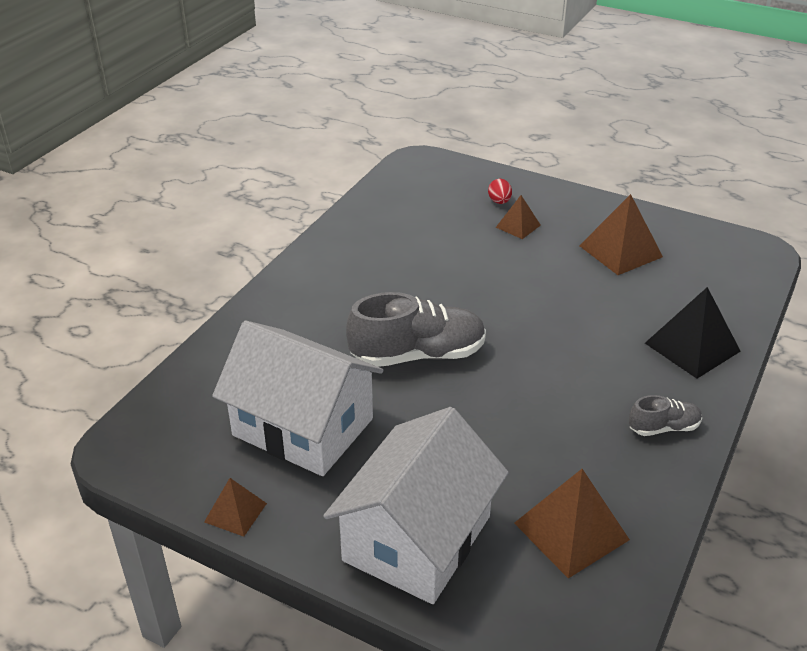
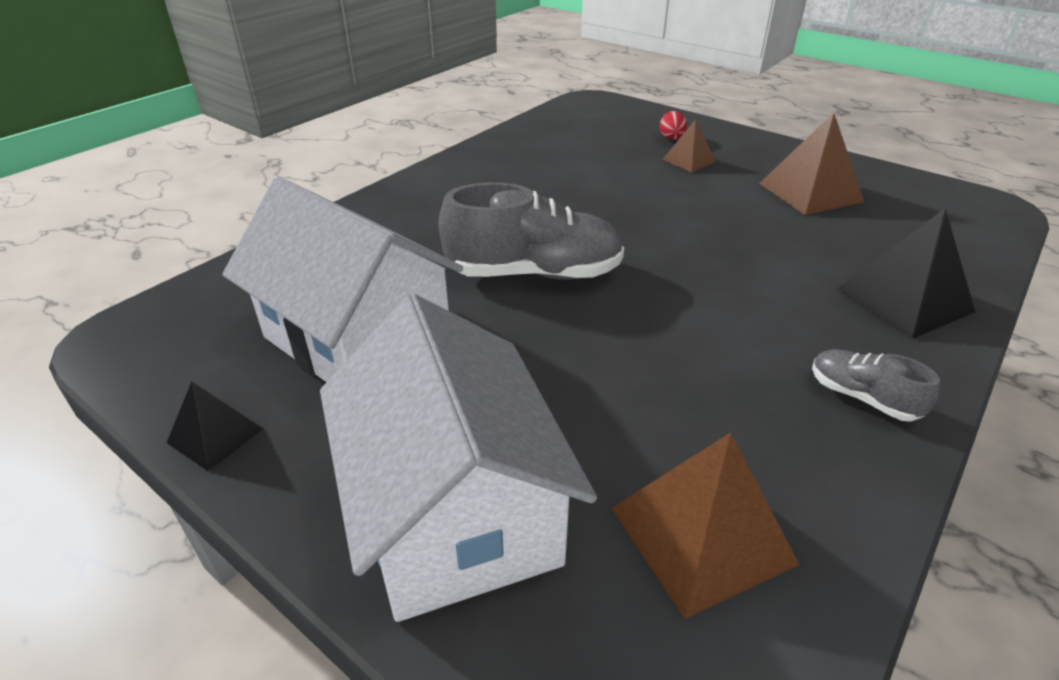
camera: 10 degrees right, 0 degrees up
(235, 512) = (215, 435): brown pyramid -> black pyramid
(417, 538) = (455, 511): white house -> white house turned 60 degrees counterclockwise
(663, 428) = (862, 397): grey shoe -> grey shoe turned 135 degrees counterclockwise

